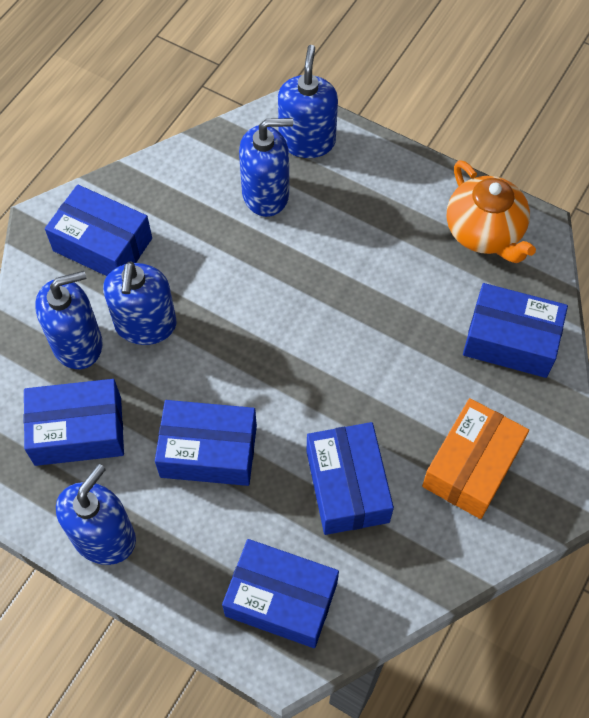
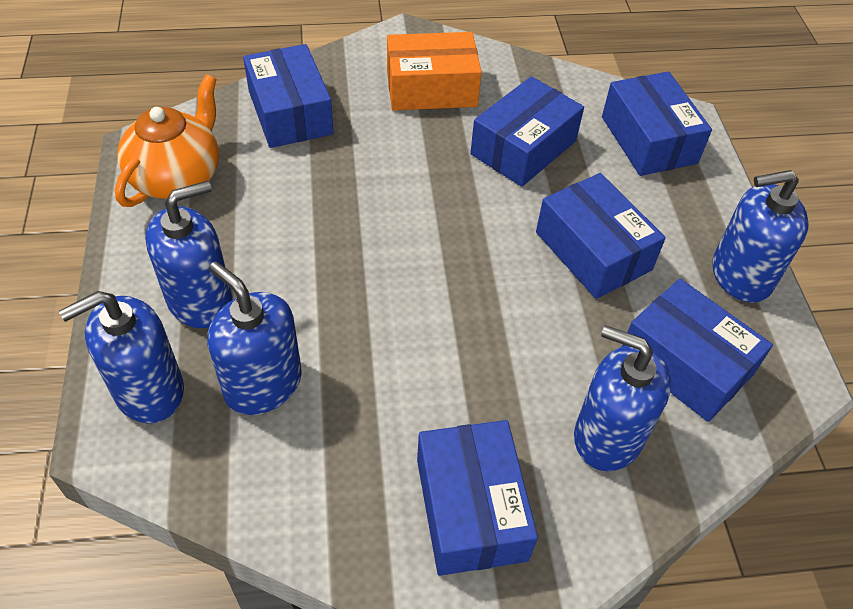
camera: 130 degrees left, 10 degrees down
(145, 324) = (526, 387): blue soap dispenser -> blue soap dispenser (200, 300)

